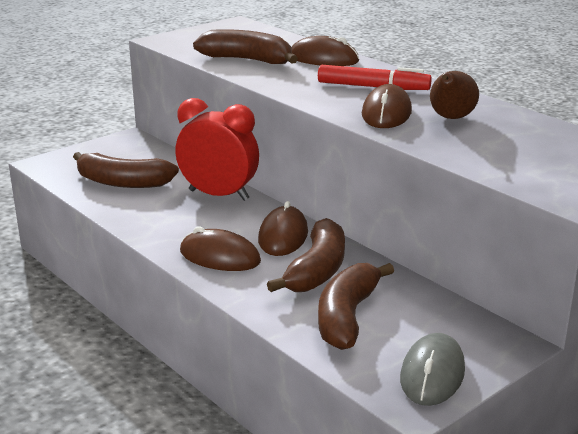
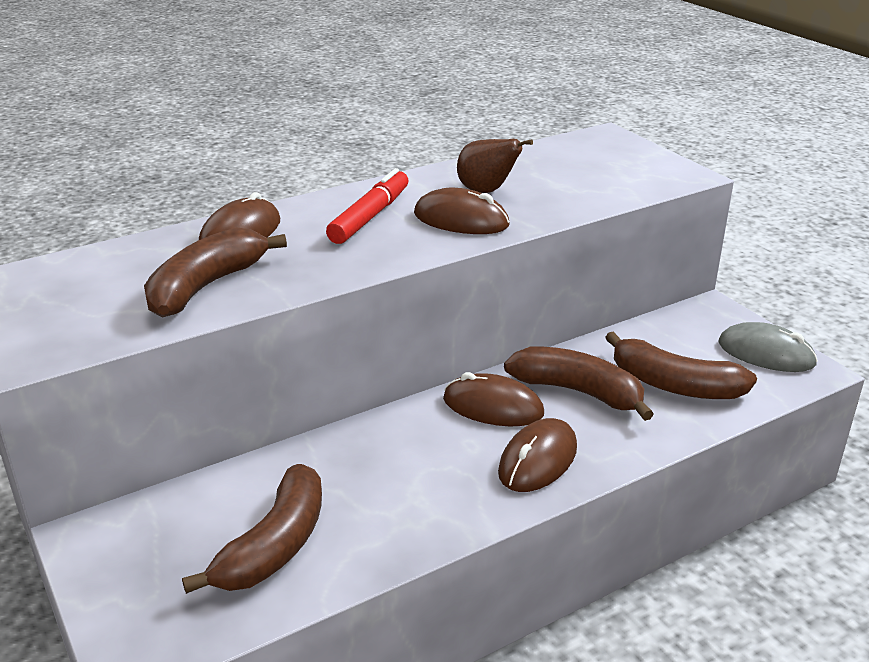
camera: 80 degrees left, 5 degrees up
(218, 195) = (360, 449): red clock -> none

